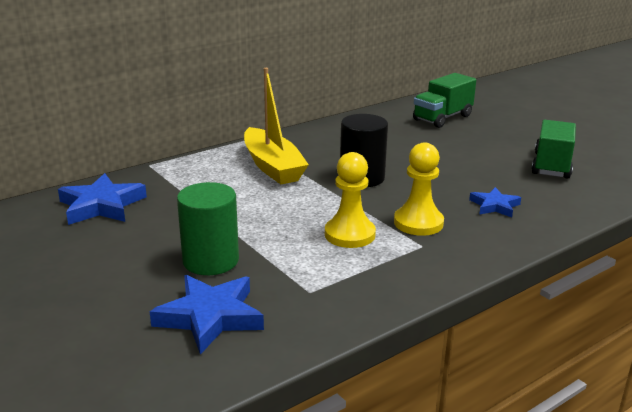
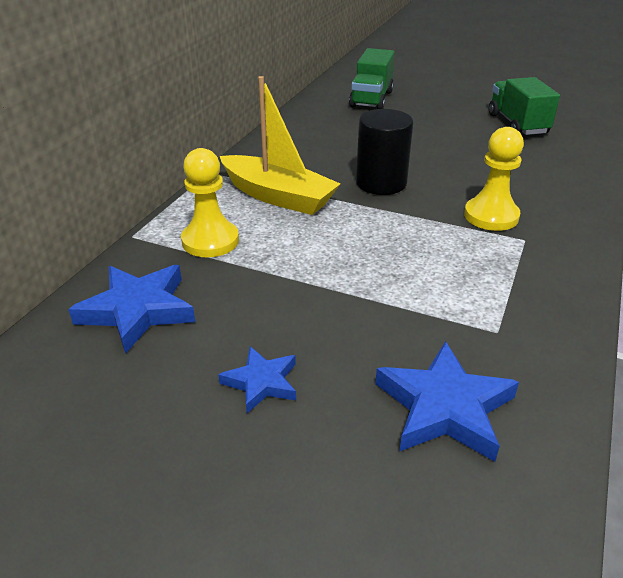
camera: 30 degrees left, 10 degrees up
(210, 261) = (356, 335): green cylinder -> none
(349, 234) = (450, 250): yellow pawn -> yellow pawn (210, 241)
(494, 206) = (527, 177): blue star -> blue star (261, 382)

